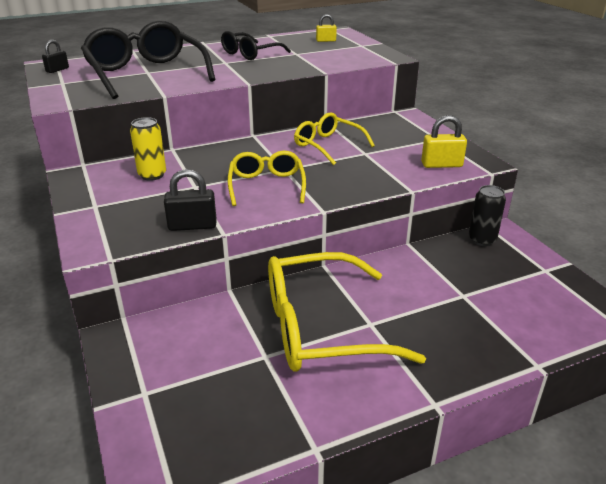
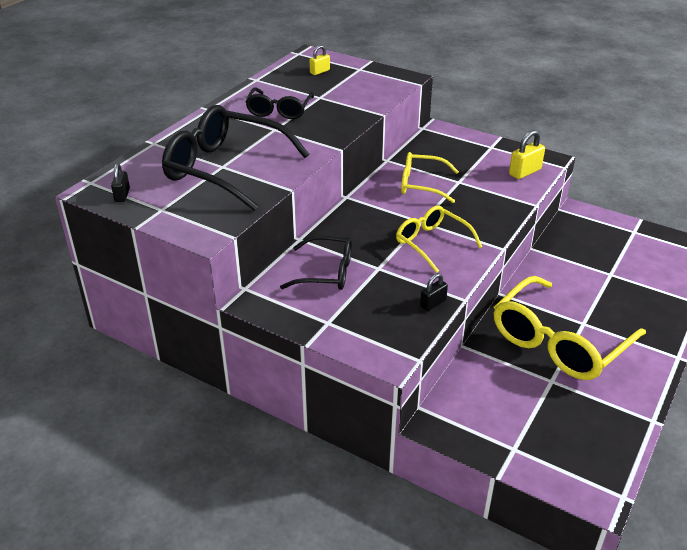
camera: 35 degrees left, 5 degrees up
(152, 175) = (326, 272): yellow can -> black glasses
(192, 225) = (433, 303): black padlock -> black padlock, size x0.64
(482, 240) = (573, 224): black can -> none

